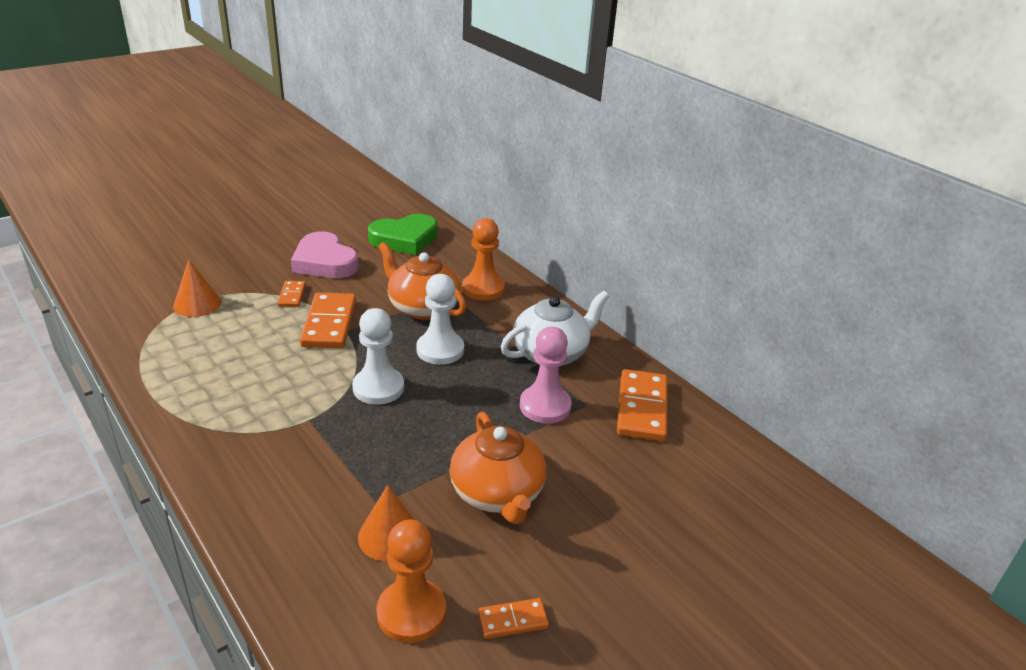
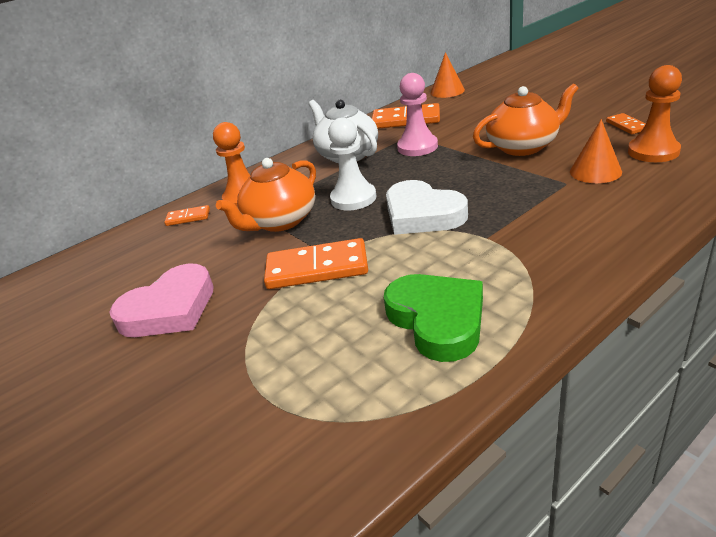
camera: 85 degrees left, 0 degrees up
(197, 304) = (277, 396): orange cone -> orange cone (447, 91)
(292, 296) = (255, 312): orange domino -> orange domino (188, 217)
(378, 388) = (422, 214): white pawn -> white heart
(404, 239) = (125, 263): green heart -> green heart (437, 320)

